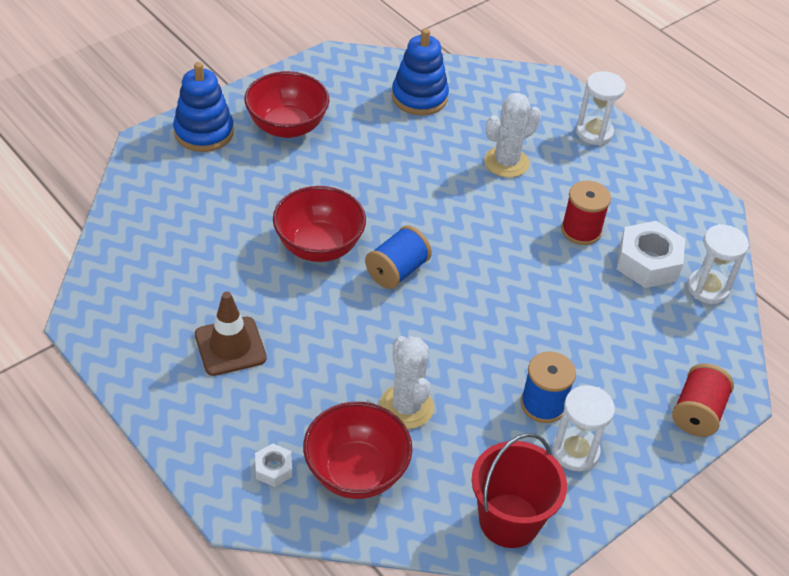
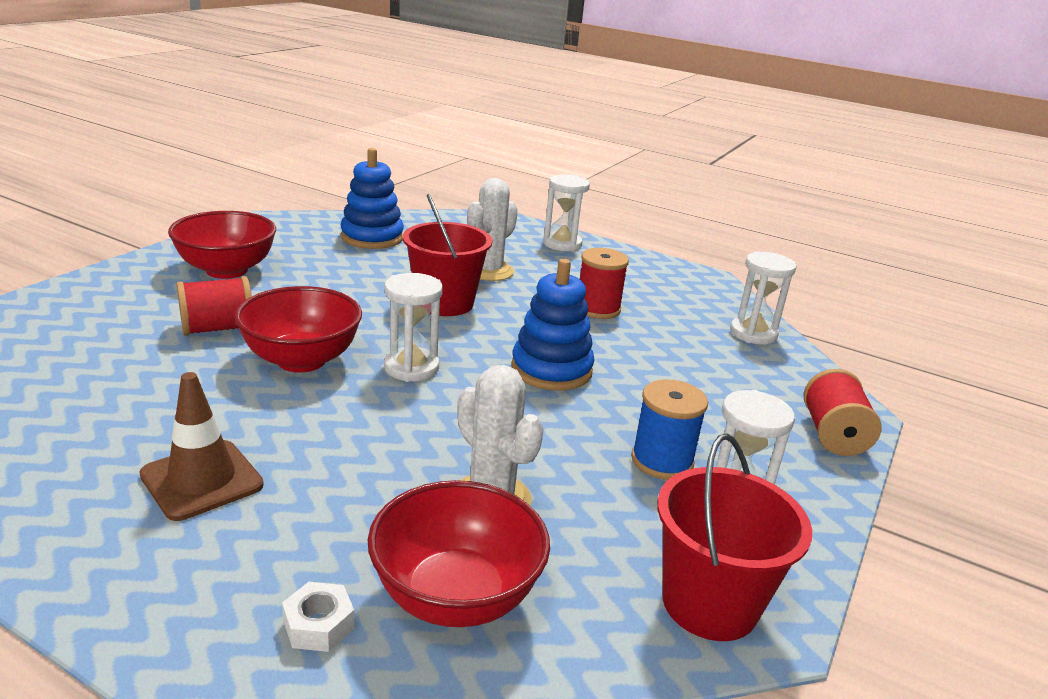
camera: 20 degrees left, 20 degrees down
(204, 132) = (118, 284): blue stacking toy -> blue stacking toy (551, 370)
(267, 199) = (218, 328): none -> red spool
(397, 271) = (411, 367): blue spool -> white hourglass
(450, 199) = (444, 303): none -> red bucket
(647, 262) = (681, 323): white nut -> none

